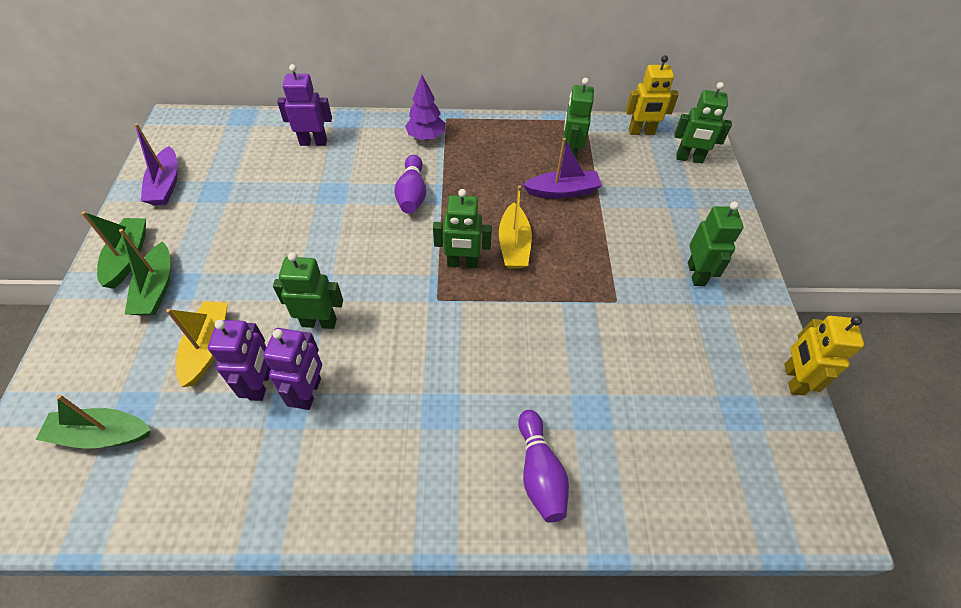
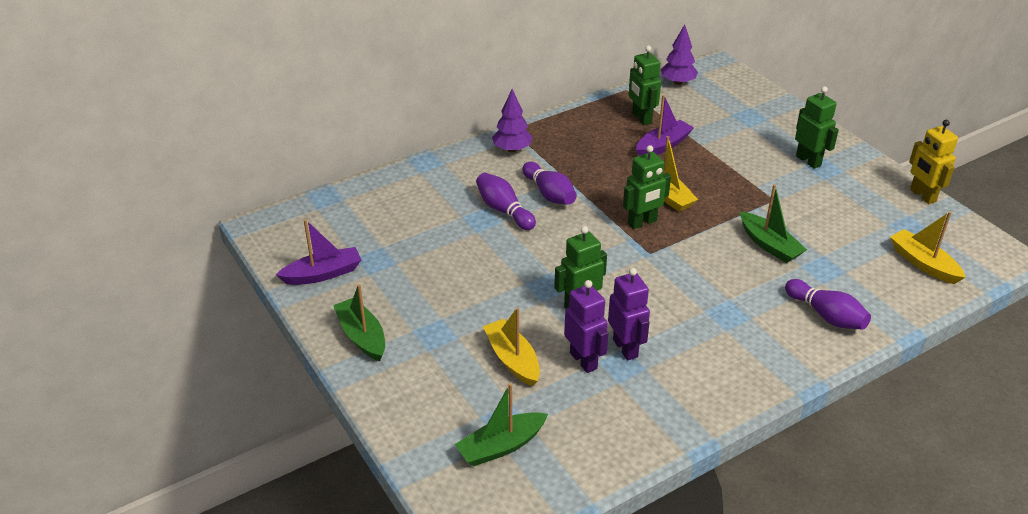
camera: 30 degrees left, 15 degrees down
(156, 288) = (418, 344): green boat -> green boat (769, 245)
(166, 185) = (323, 274): purple boat -> purple boat turned 75 degrees counterclockwise
(313, 142) = (418, 190): purple robot -> none
(358, 192) = (504, 210): none -> purple bowling pin
(641, 132) = (678, 82): yellow robot -> purple tree
(689, 158) = (730, 88): green robot -> none
(714, 469) = (923, 263): none -> yellow boat

